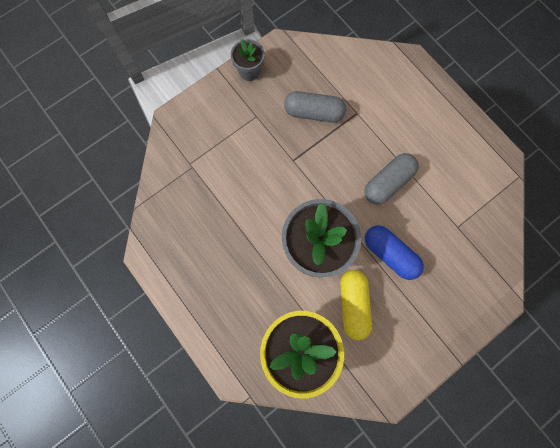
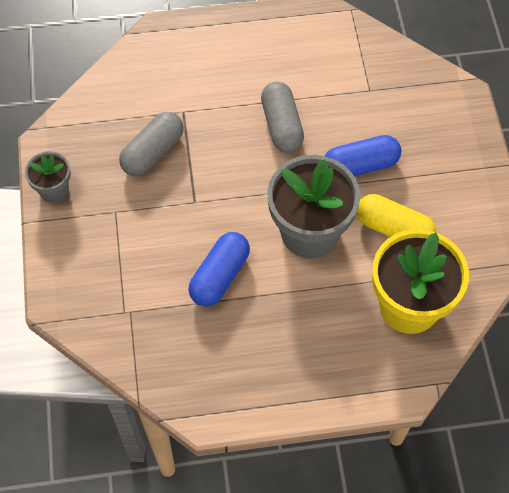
camera: 60 degrees left, 15 degrees down
(248, 207) = (219, 276): none -> blue capsule

